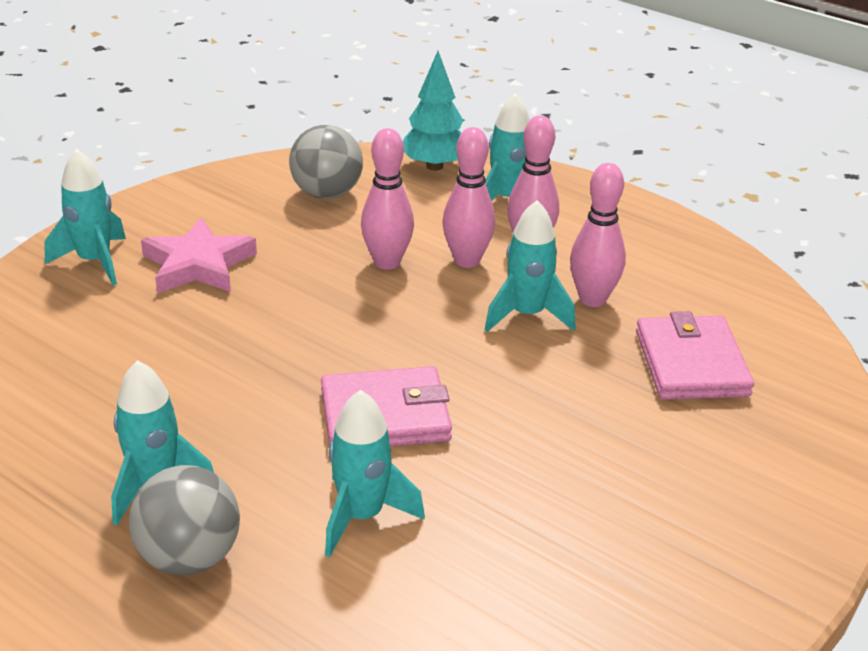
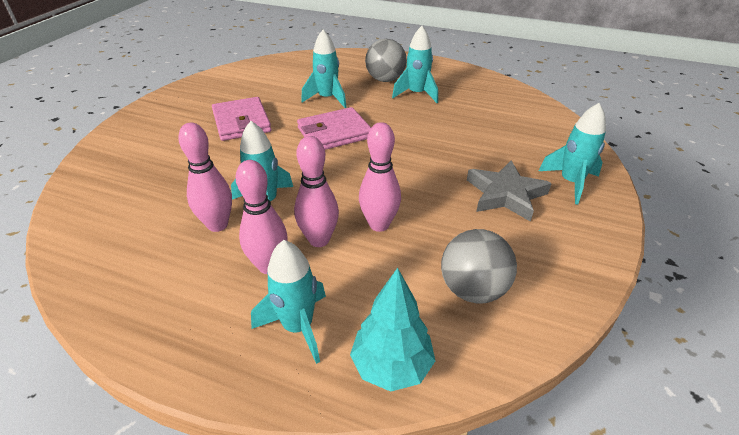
camera: 165 degrees right, 5 degrees up
(198, 264) = (505, 194): pink star -> grey star
(691, 363) = (156, 190): pink wallet -> pink wallet (241, 122)

